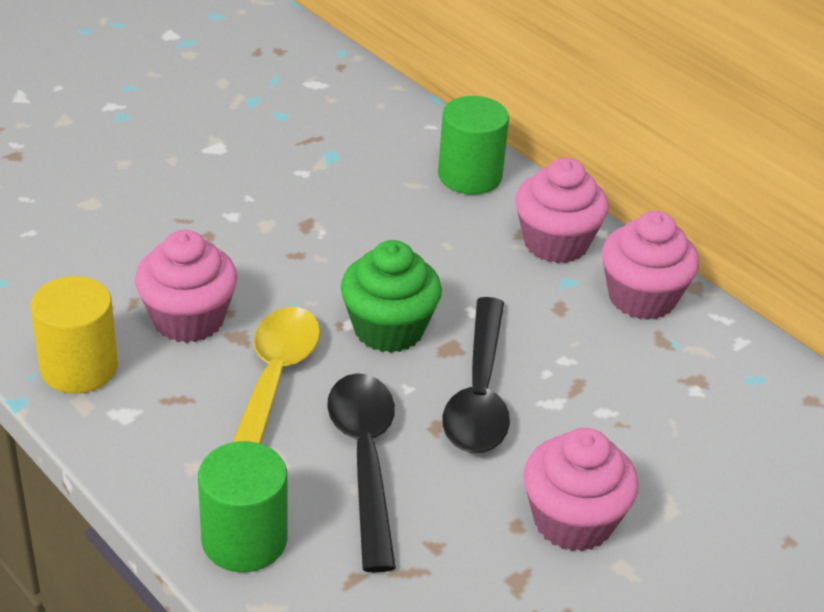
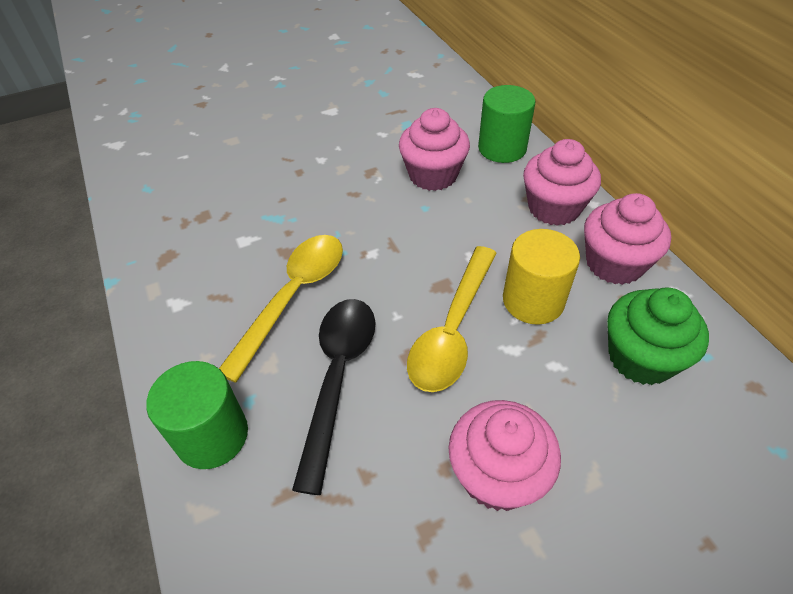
camera: 20 degrees right, 10 degrees up
(79, 368) = (164, 261): yellow cylinder -> yellow cylinder (533, 301)
(188, 319) = (256, 233): pink cupcake -> pink cupcake (433, 175)
(388, 329) = (399, 262): green cupcake -> green cupcake (641, 358)
(479, 393) = (452, 330): black spoon -> yellow spoon

